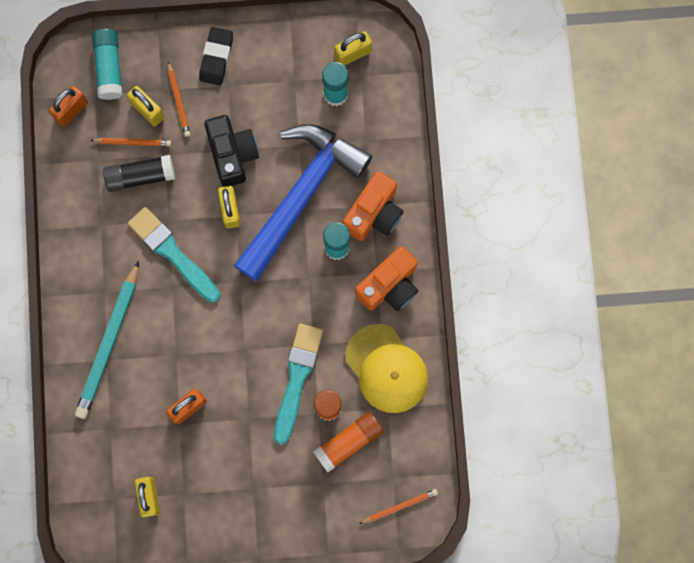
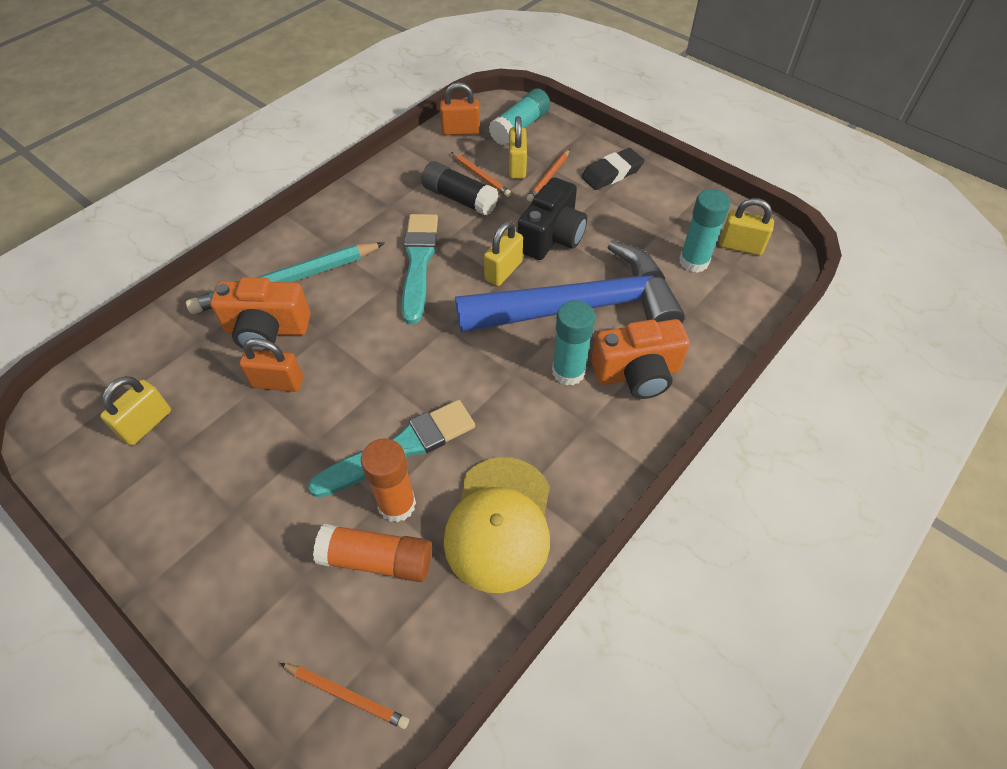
camera: 45 degrees right, 25 degrees down
(389, 285) = (587, 447): orange camera -> orange camera (267, 330)

